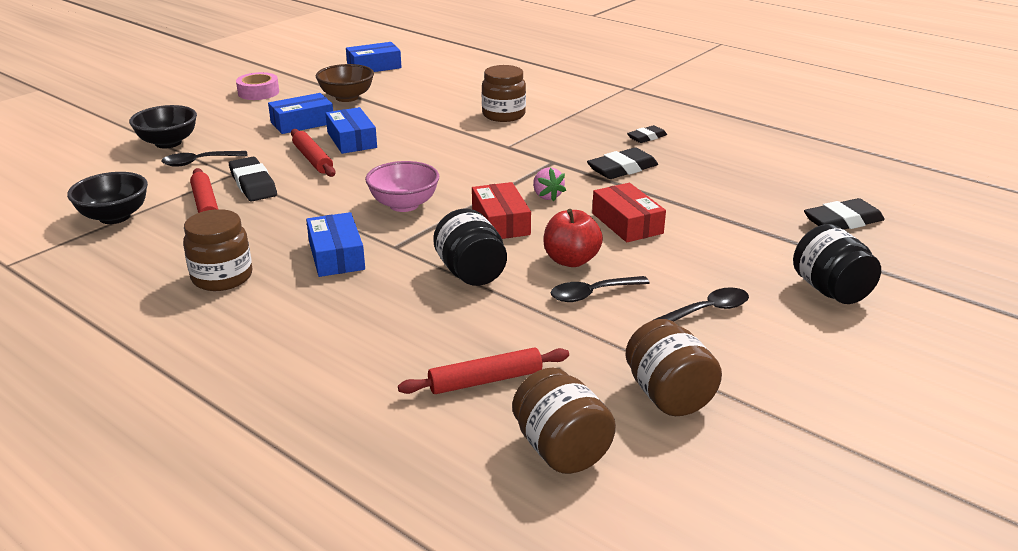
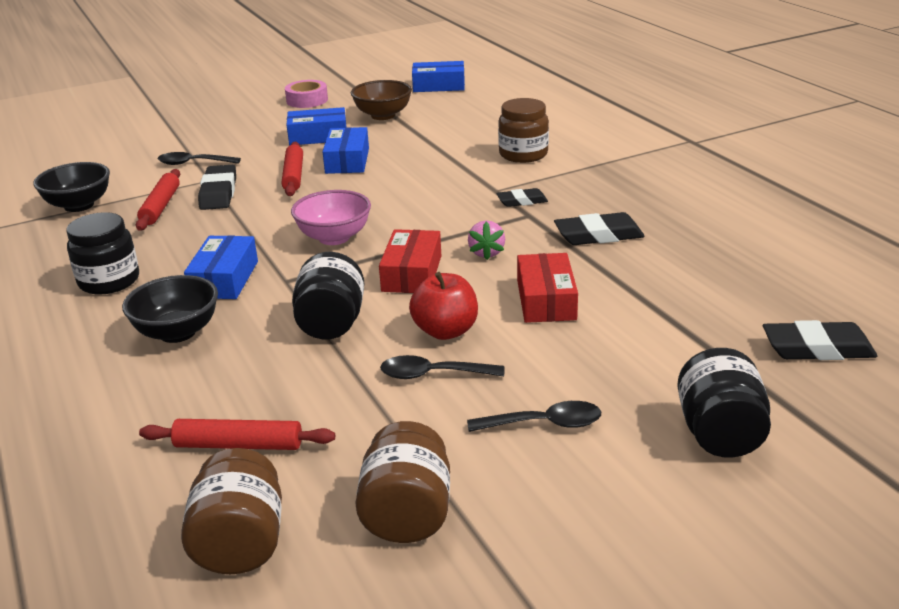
camera: 25 degrees right, 0 degrees up
(168, 143) = (185, 140): black bowl -> black bowl (177, 332)
(222, 277) = (109, 281): brown jar -> black jar
(646, 137) = (661, 202): black eraser -> black eraser (522, 201)

